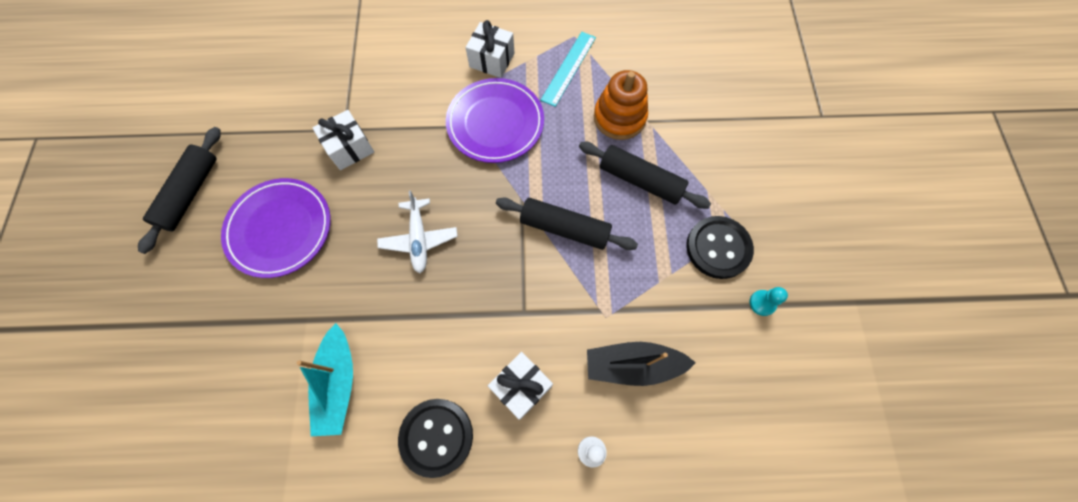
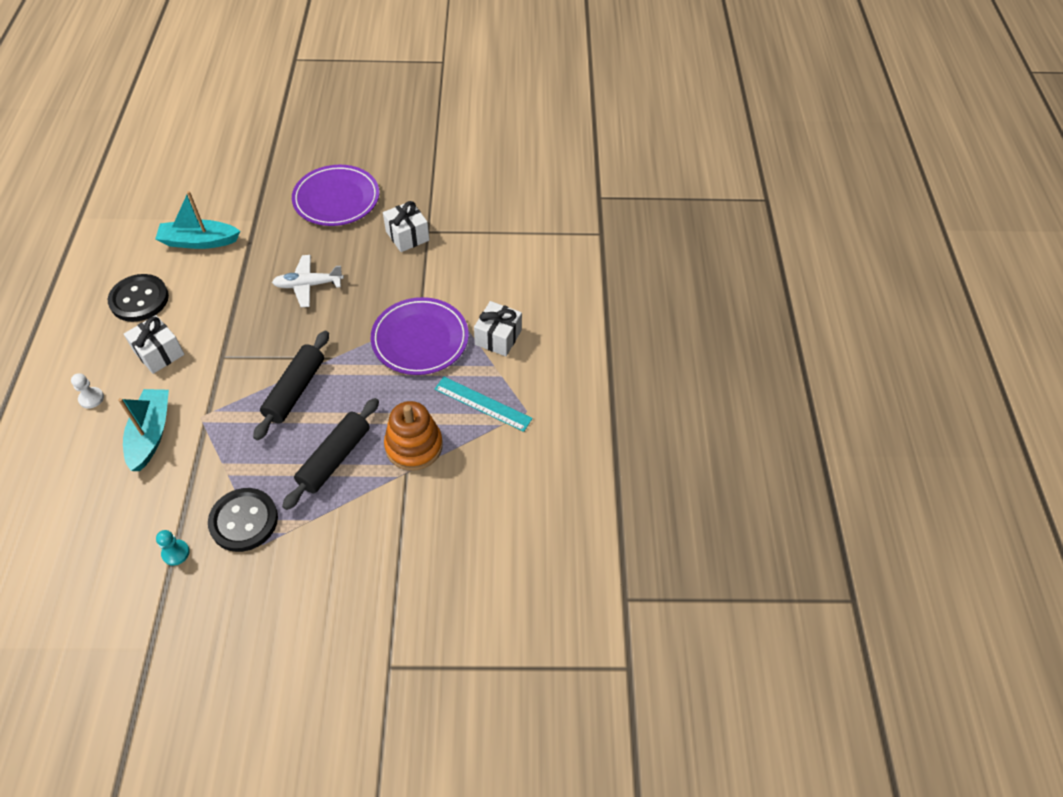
camera: 90 degrees right, 15 degrees down
(190, 193) = (379, 146): black rolling pin -> none
(632, 365) = (151, 434): black boat -> turquoise boat

